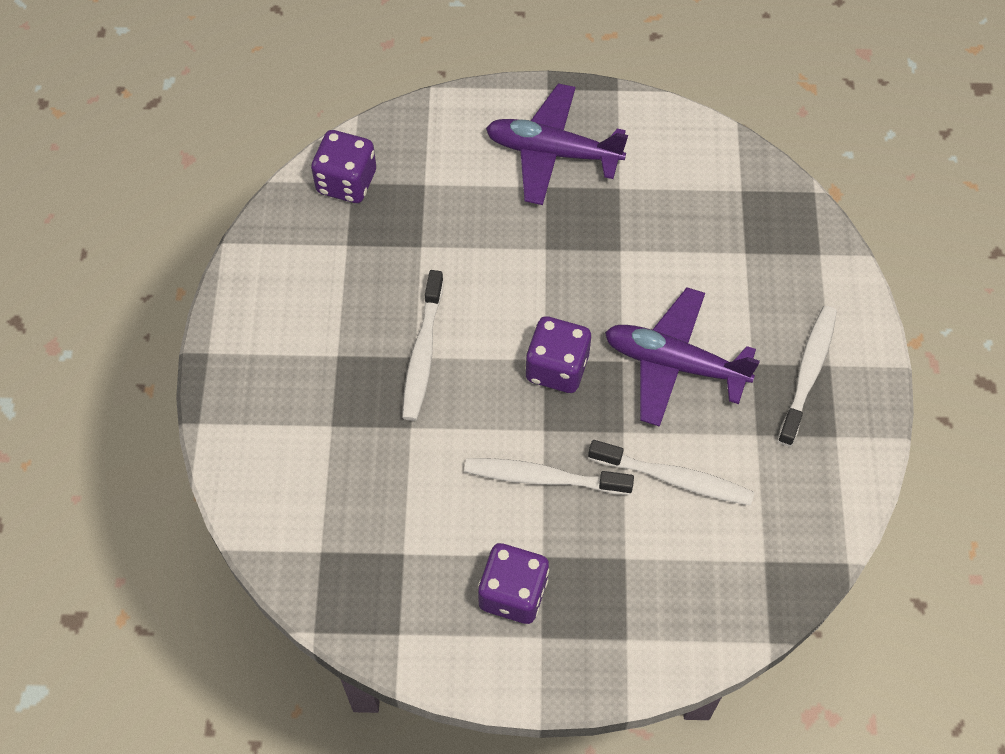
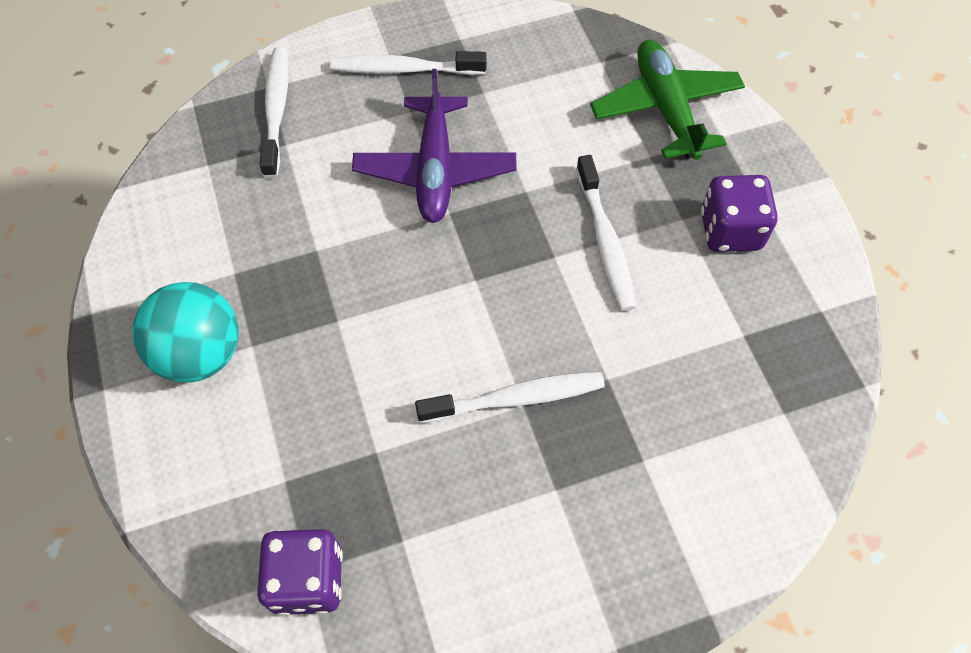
camera: 110 degrees left, 0 degrees up
(553, 152) = (200, 353): purple plane -> turquoise ball
(557, 368) = (480, 265): purple dice -> none
(675, 478) = (555, 139): white toothbrush -> white toothbrush (276, 110)
(679, 599) = (666, 109): none -> green plane

